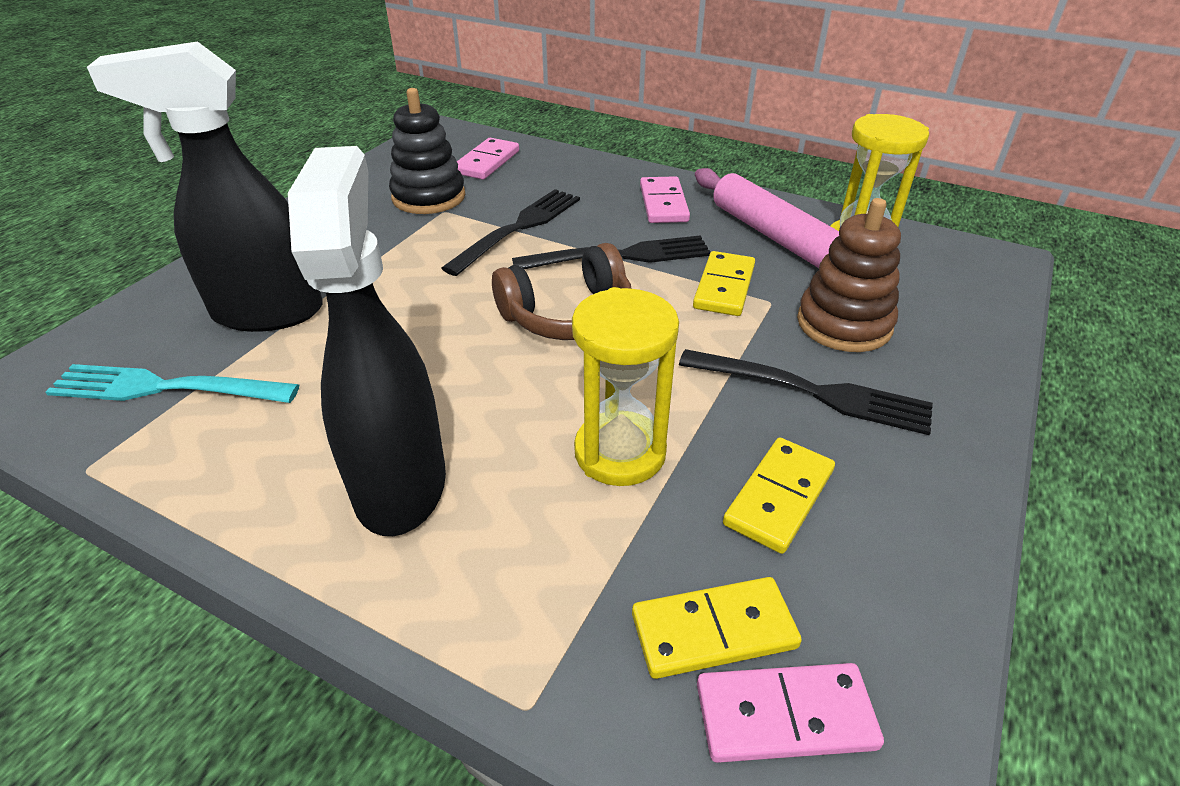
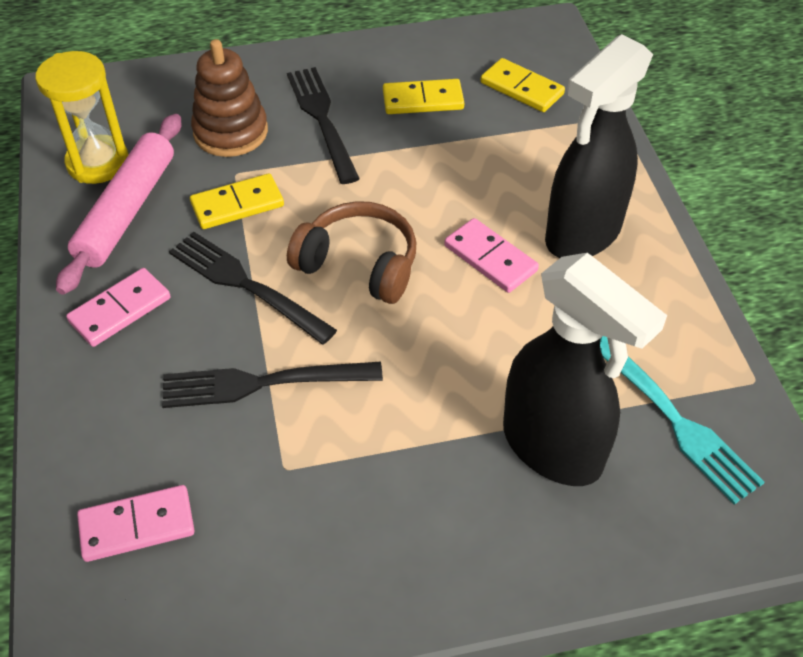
camera: 130 degrees left, 10 degrees up
(429, 197) = (267, 509): black stacking toy -> none
(620, 452) = (459, 166): yellow hourglass -> none
(785, 716) = (533, 58): pink domino -> pink domino (490, 258)

